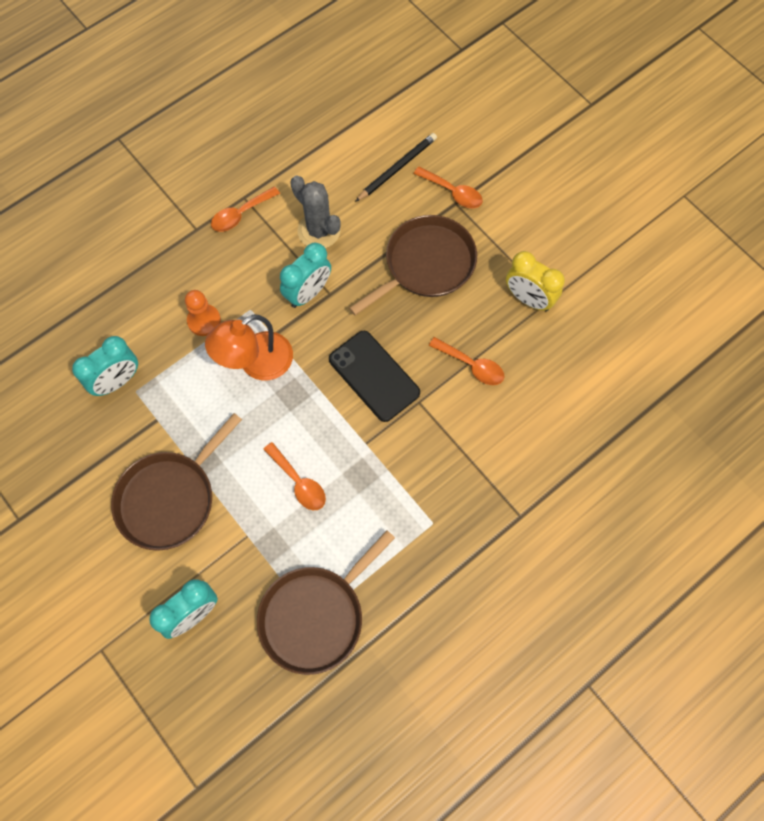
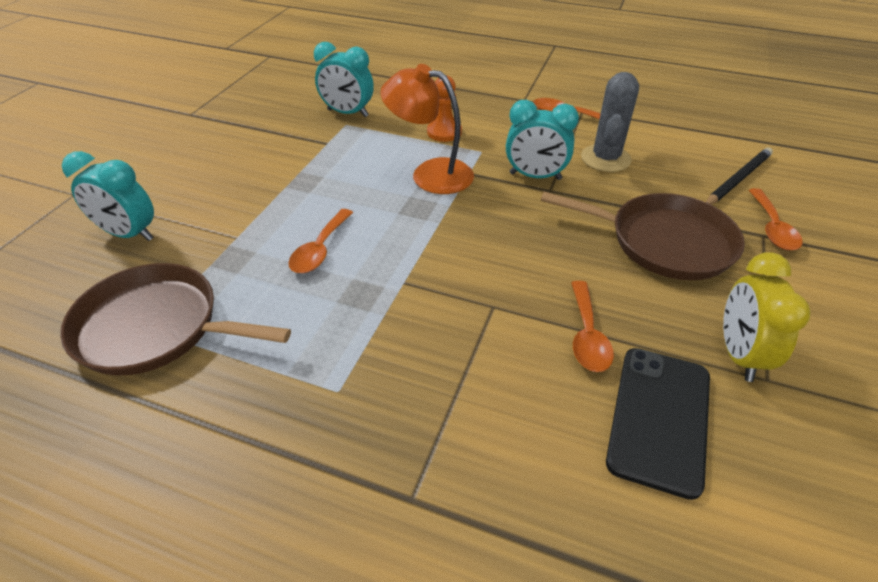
camera: 60 degrees right, 25 degrees down
(170, 498) = (252, 176): brown pan -> none
(374, 376) = (491, 256): black phone -> black phone (659, 418)
(397, 168) = (737, 179): black pencil -> black pencil turned 60 degrees counterclockwise

